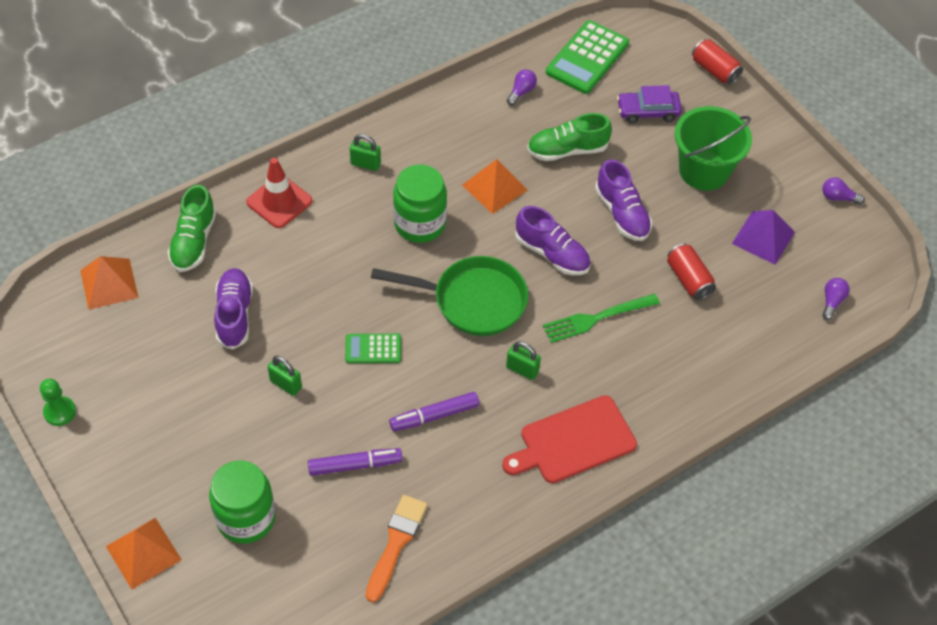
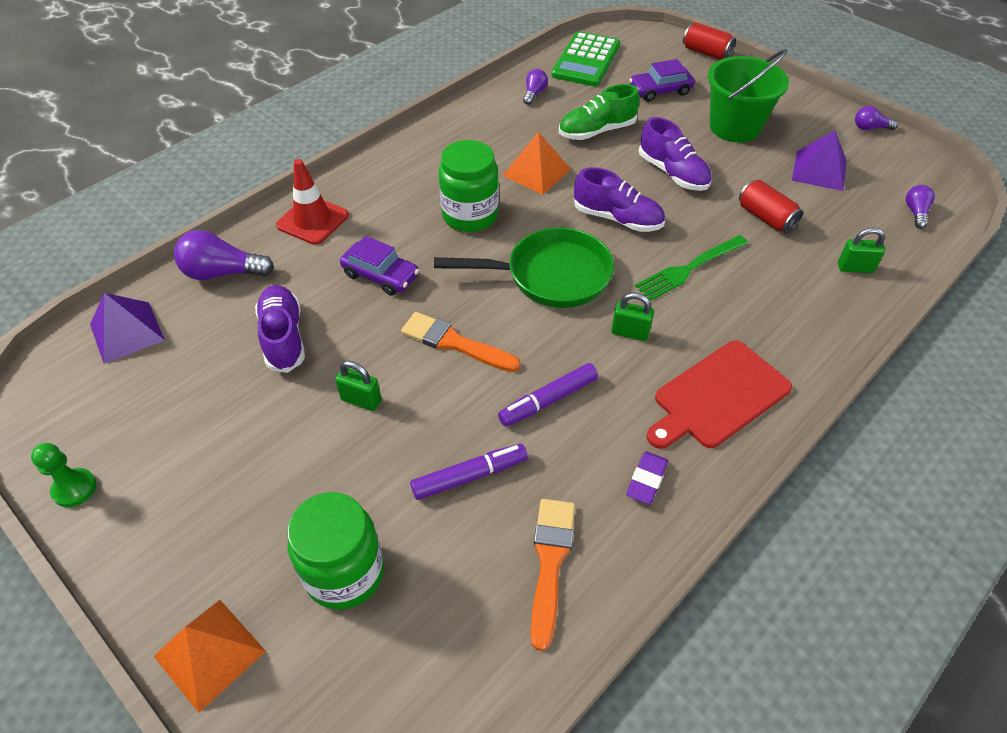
camera: 10 degrees left, 5 degrees down
(109, 284) = (127, 332): orange pyramid -> purple pyramid
(194, 241) = (223, 273): green shoe -> purple light bulb
(327, 271) = (381, 275): none -> purple car
(365, 164) = (397, 173): green padlock -> green padlock (855, 268)
(373, 349) = (454, 343): green calculator -> orange brush
(489, 497) = (646, 480): none -> purple eraser

